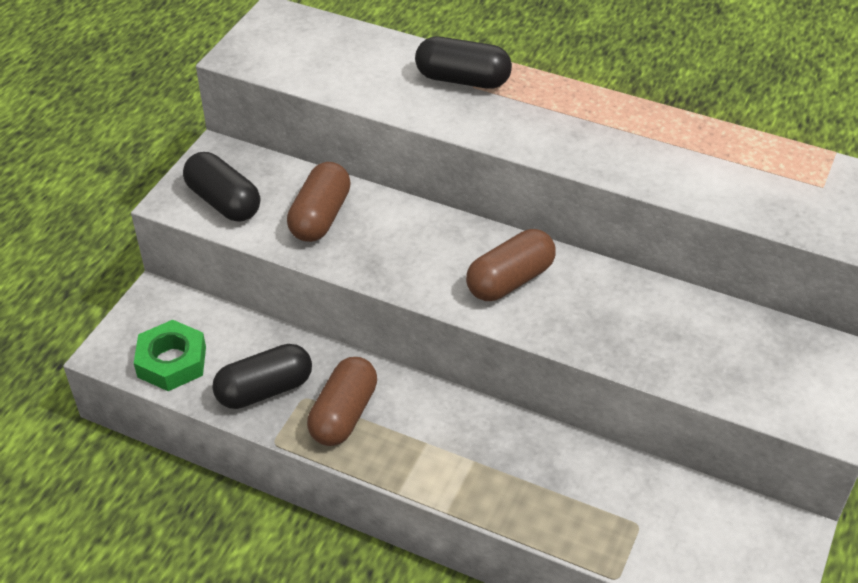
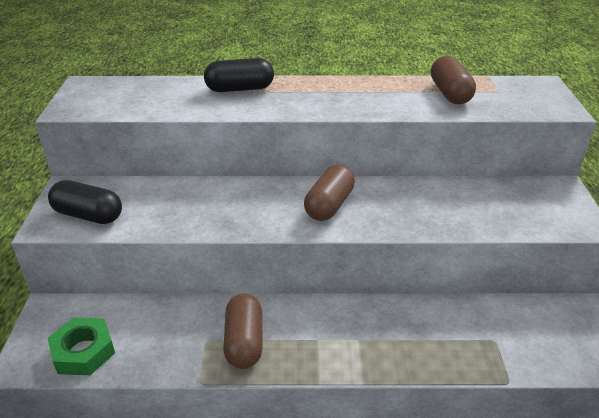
camera: 25 degrees left, 10 degrees down
(264, 390) = (172, 346): black capsule -> none
(320, 217) = (170, 205): brown capsule -> brown capsule (450, 93)

